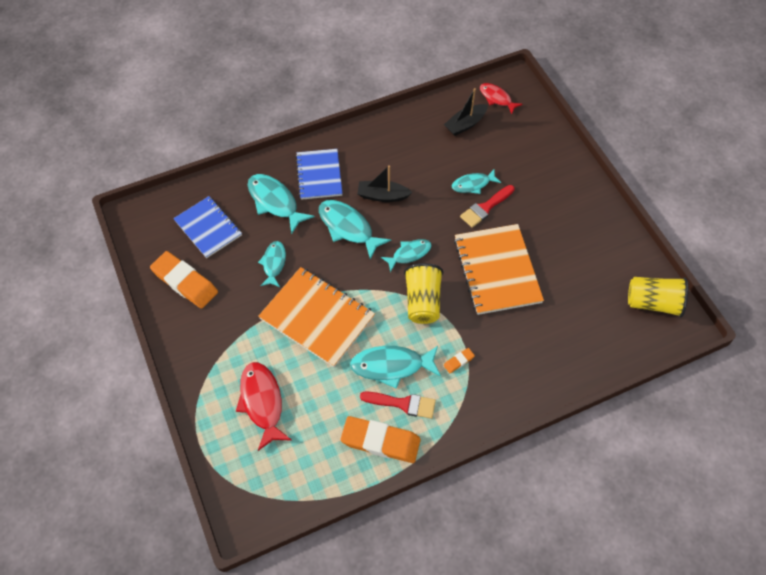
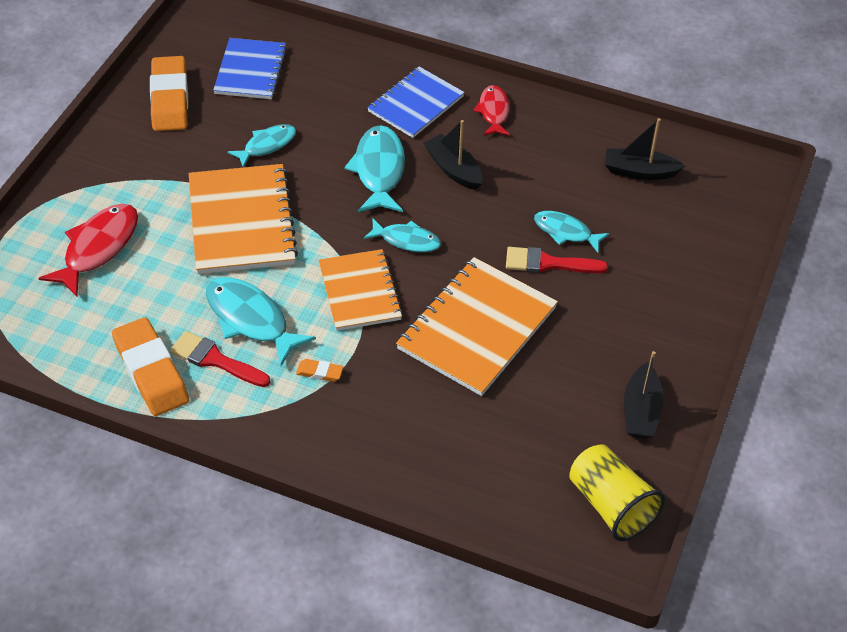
camera: 45 degrees right, 10 degrees down
(275, 202) = (341, 95): turquoise fish -> none
(403, 404) = (215, 360): red brush -> red brush turned 150 degrees clockwise
(423, 301) = (360, 292): yellow cup -> orange notebook
(497, 98) = (713, 173): red fish -> red fish (493, 112)
(610, 246) = (641, 411): none -> black boat

